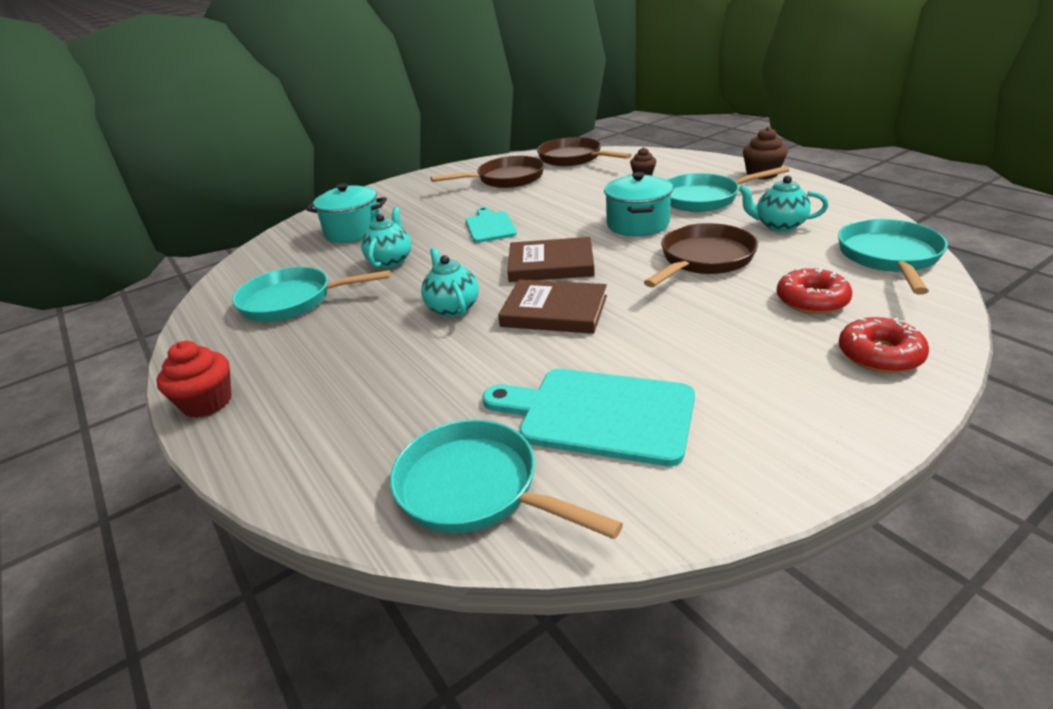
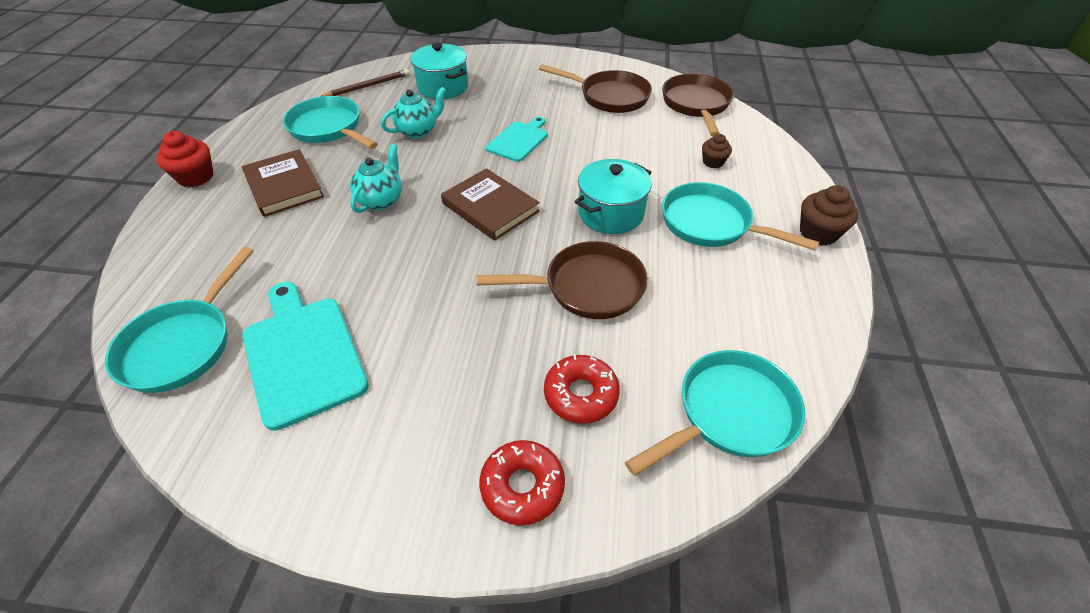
camera: 40 degrees right, 15 degrees up
(273, 262) = (368, 86): none -> brown pencil
(476, 489) = (183, 344): turquoise pan -> turquoise pan turned 150 degrees counterclockwise
(554, 311) = (421, 251): brown book -> brown book (284, 186)
(779, 226) = (710, 302): turquoise teapot -> none

